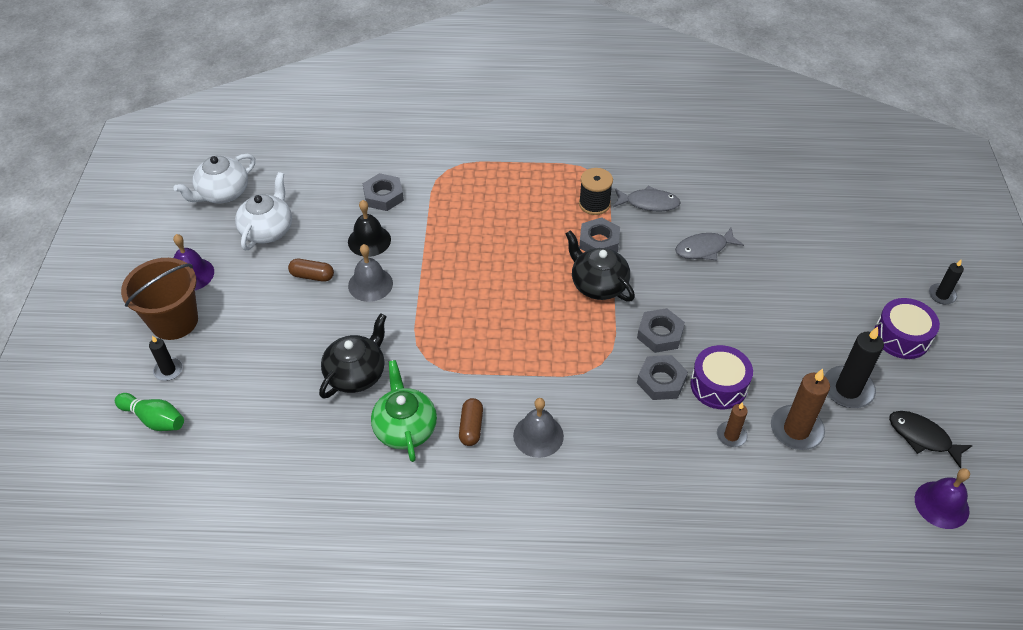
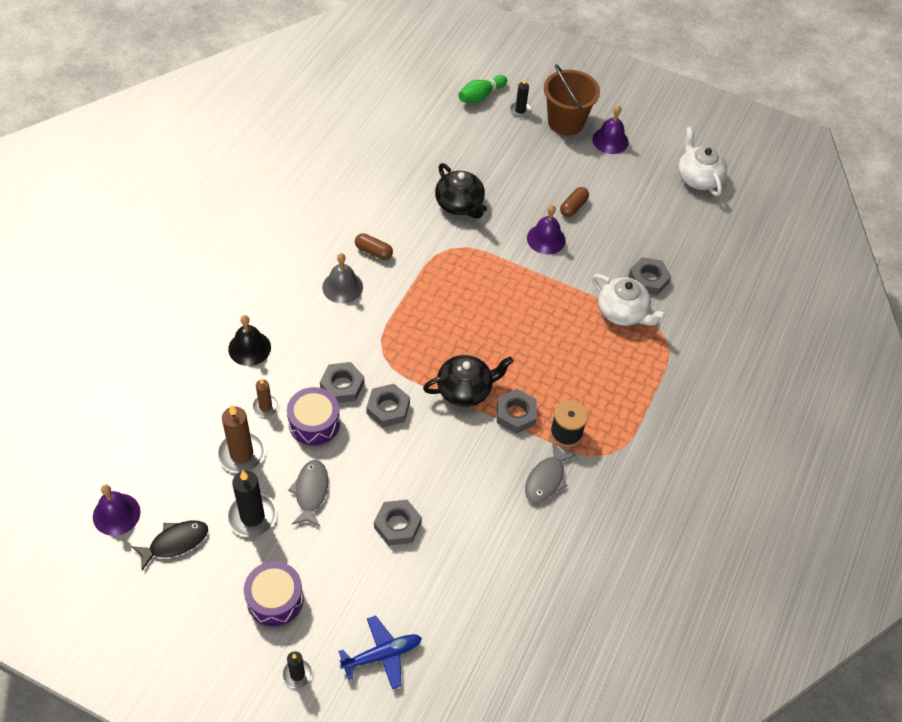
camera: 110 degrees right, 5 degrees up
(268, 230) = (639, 194): white teapot -> white teapot (622, 312)
(369, 240) = (596, 253): black bell -> black bell (249, 348)
(370, 284) = (546, 239): grey bell -> purple bell
(405, 428) = (396, 216): green teapot -> none
(704, 249) = (464, 494): grey fish -> grey fish (311, 492)
(767, 282) = (397, 525): none -> grey nut
(879, 250) = (382, 655): none -> blue plane

